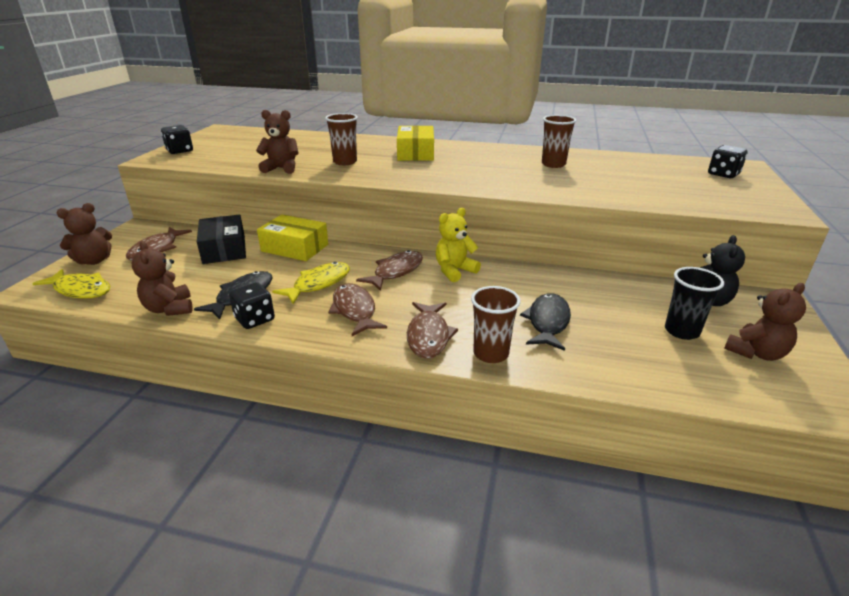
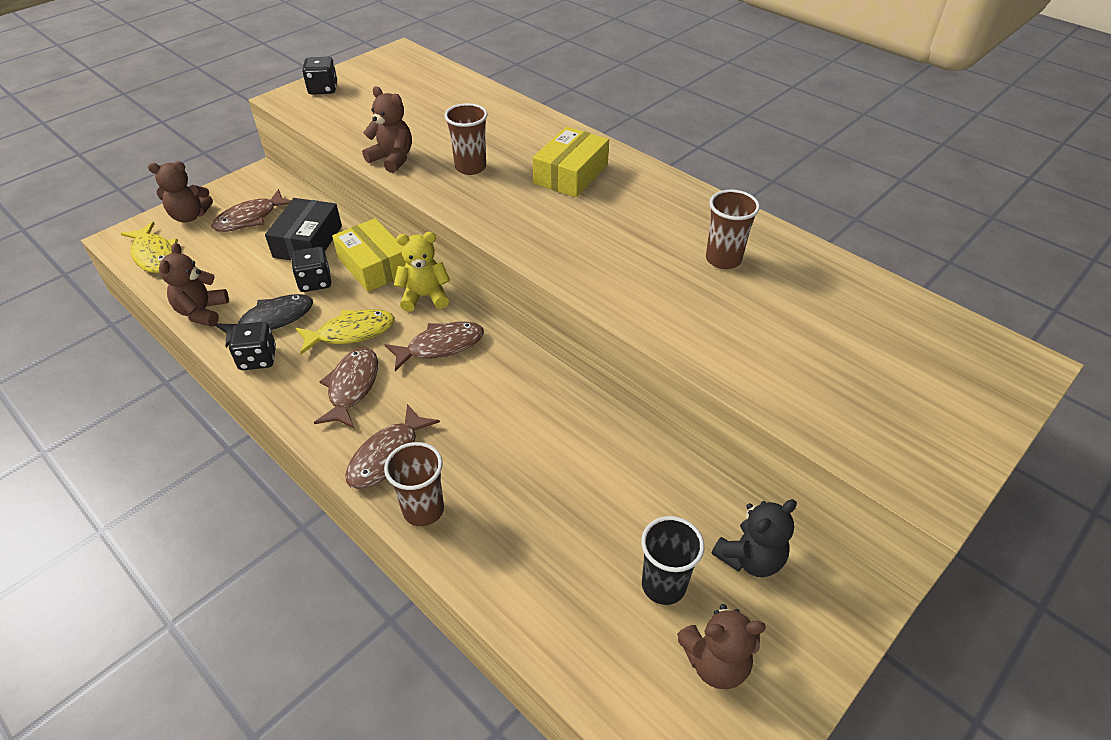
camera: 30 degrees right, 15 degrees up
(454, 271) = (503, 371): yellow teddy bear -> yellow teddy bear (425, 296)
(547, 322) = (525, 496): black fish -> none
(723, 174) = (956, 373): black dice -> black dice (315, 282)

